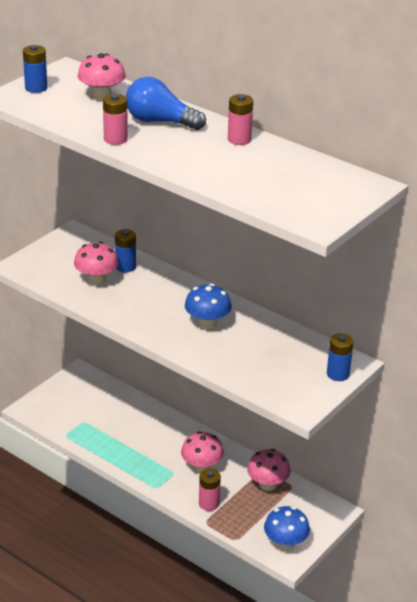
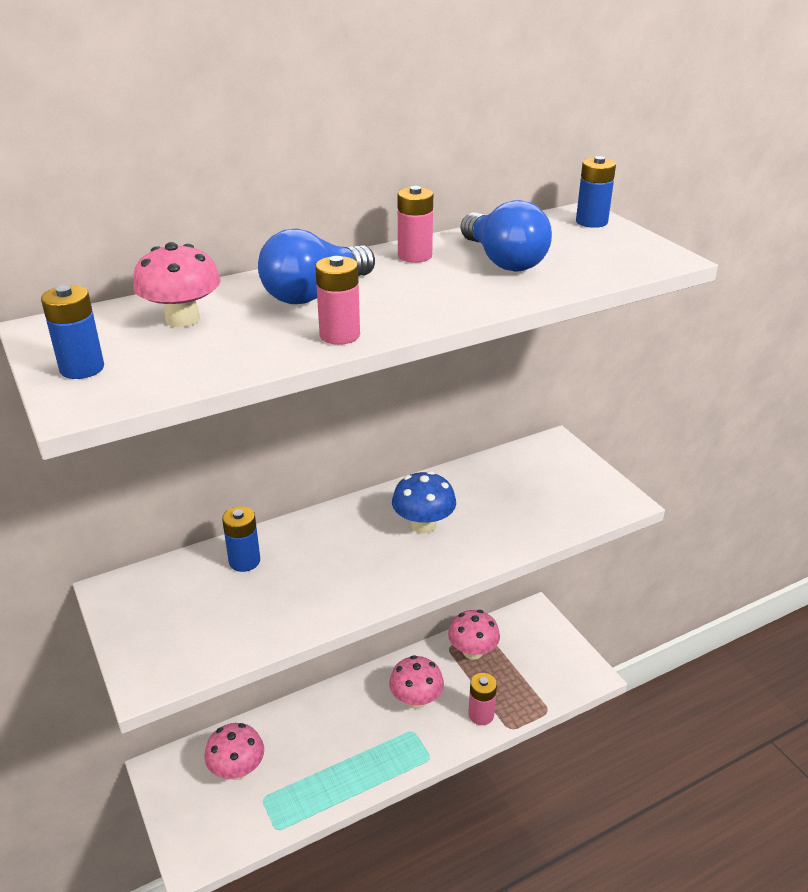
camera: 65 degrees left, 0 degrees up
(96, 280) = (254, 599): pink mushroom -> pink mushroom (237, 769)
(258, 168) = (503, 260): none -> blue light bulb
(285, 543) = (569, 669): blue mushroom -> none
(338, 374) = (571, 459): blue battery -> blue battery (591, 222)

